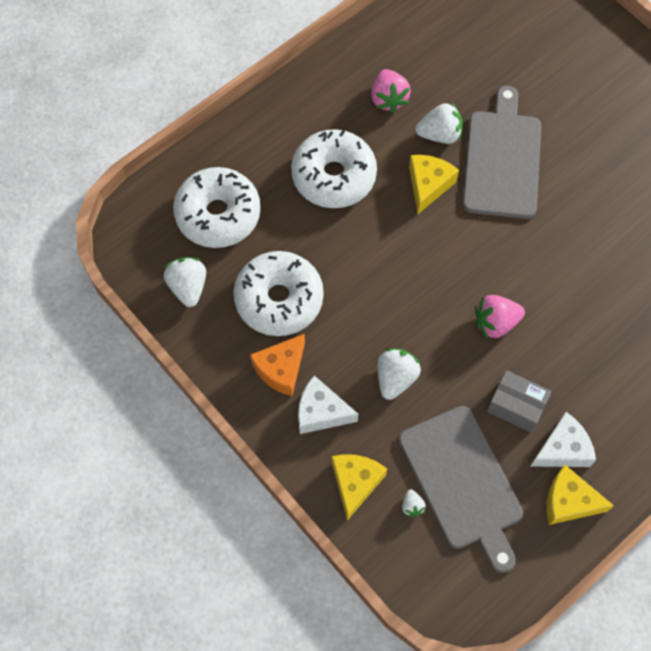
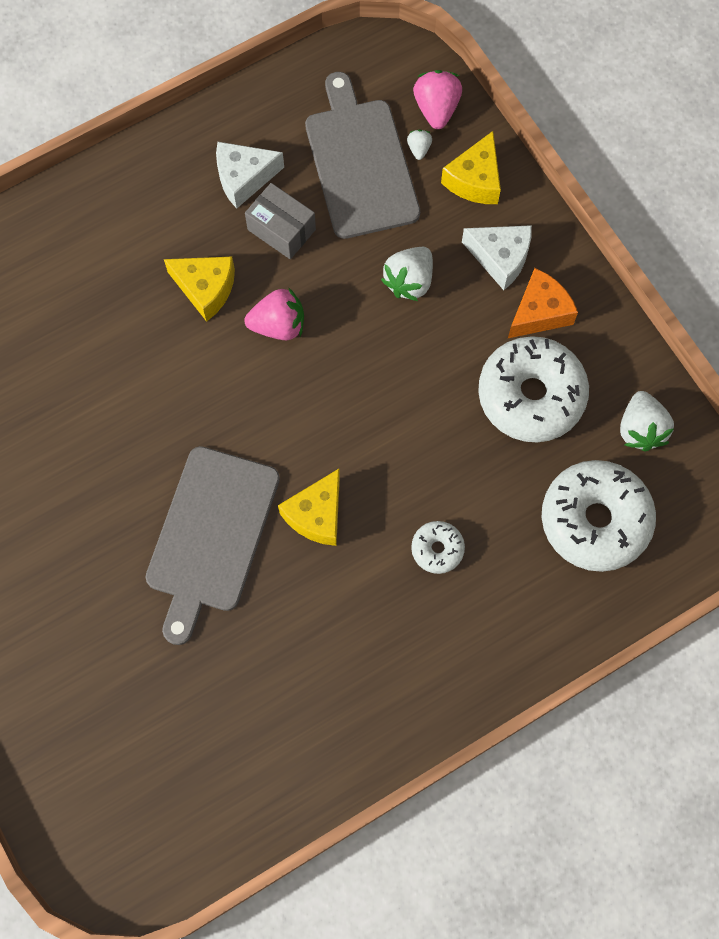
camera: 170 degrees left, 5 degrees up
(334, 176) = (437, 549): white donut -> white donut, size x0.47
(388, 99) = (341, 655): pink strawberry -> pink strawberry (436, 109)
(439, 134) = (284, 587): white strawberry -> none
(569, 501) = (253, 127): yellow cheese -> yellow cheese (205, 289)

